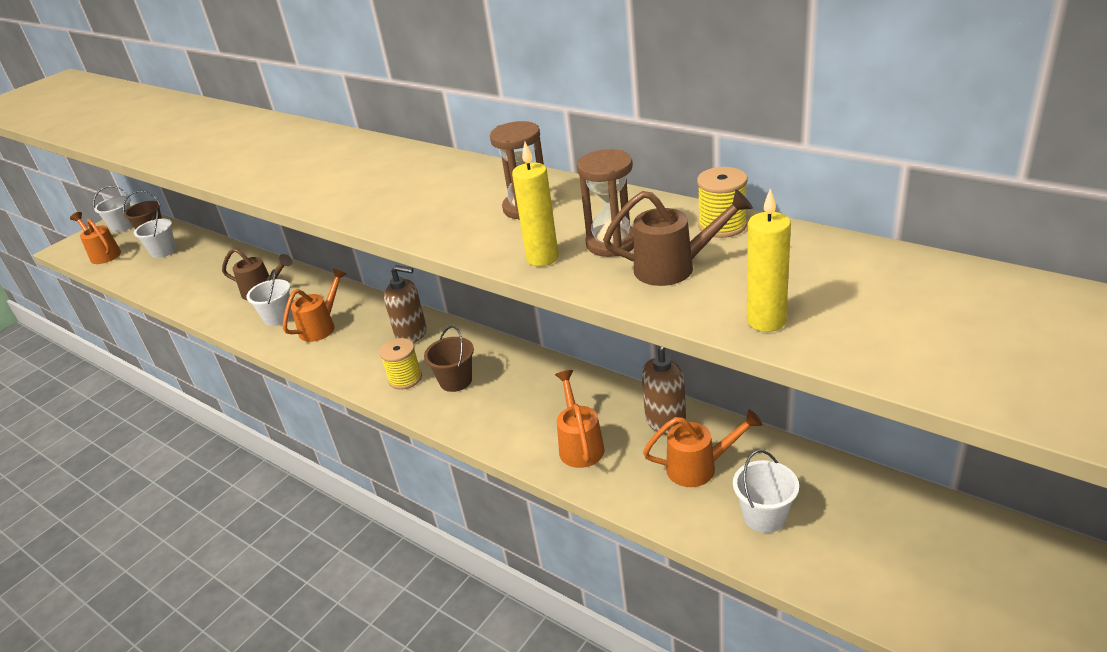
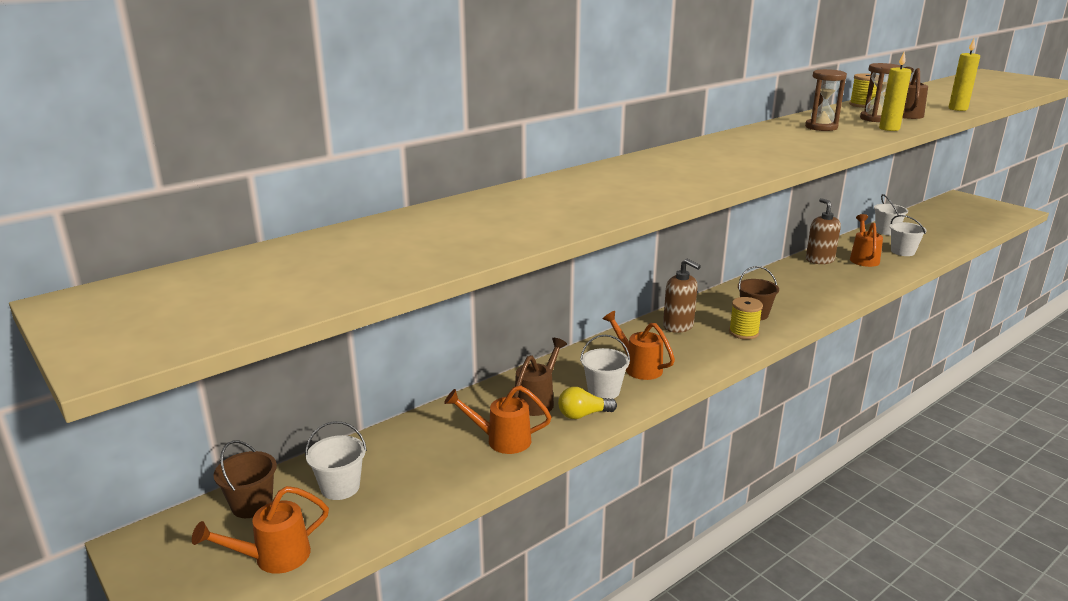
camera: 80 degrees left, 10 degrees down
(123, 226) = (180, 544): white bucket -> white bucket (886, 231)
(241, 316) = (583, 415): none -> yellow light bulb
(412, 334) = (678, 326): brown soap dispenser -> brown soap dispenser turned 105 degrees clockwise
(580, 445) = (839, 284): orange watering can -> orange watering can (501, 440)

